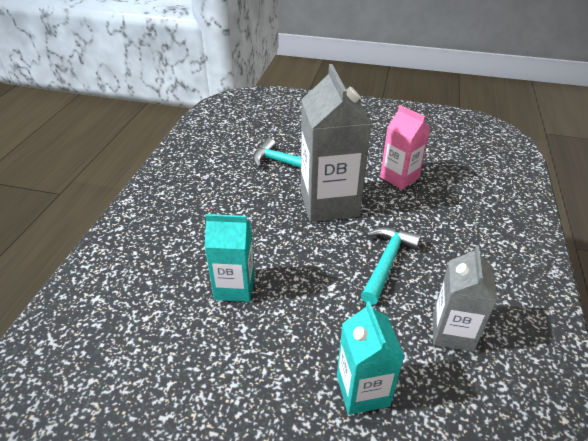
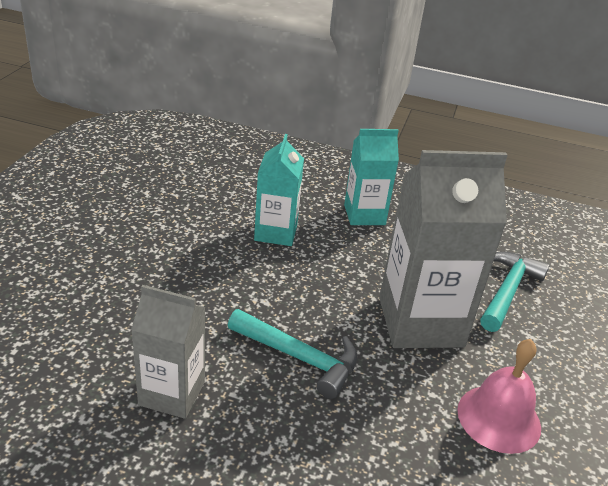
camera: 90 degrees right, 5 degrees down
(362, 390) = (125, 301): turquoise carton -> turquoise carton (364, 215)
(399, 177) = (499, 418): pink carton -> pink bell

